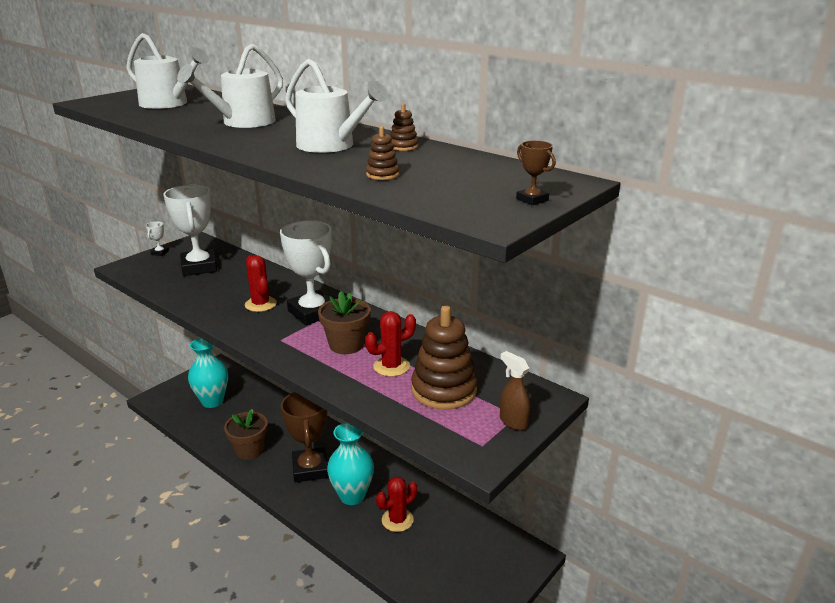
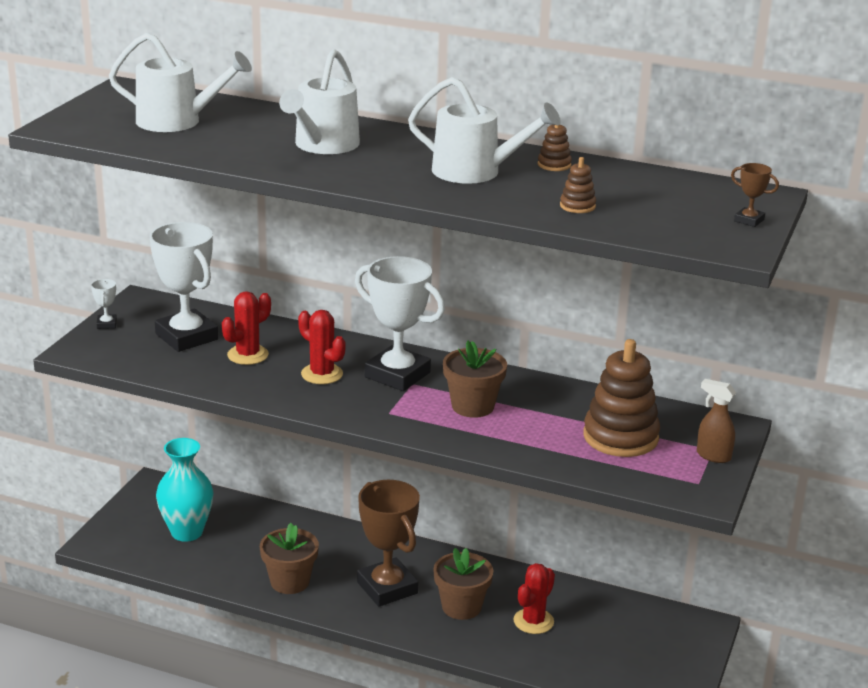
camera: 20 degrees left, 0 degrees up
(352, 495) = (461, 607): turquoise vase -> brown flower pot
(391, 366) = (544, 422): red cactus -> red cactus (248, 355)

